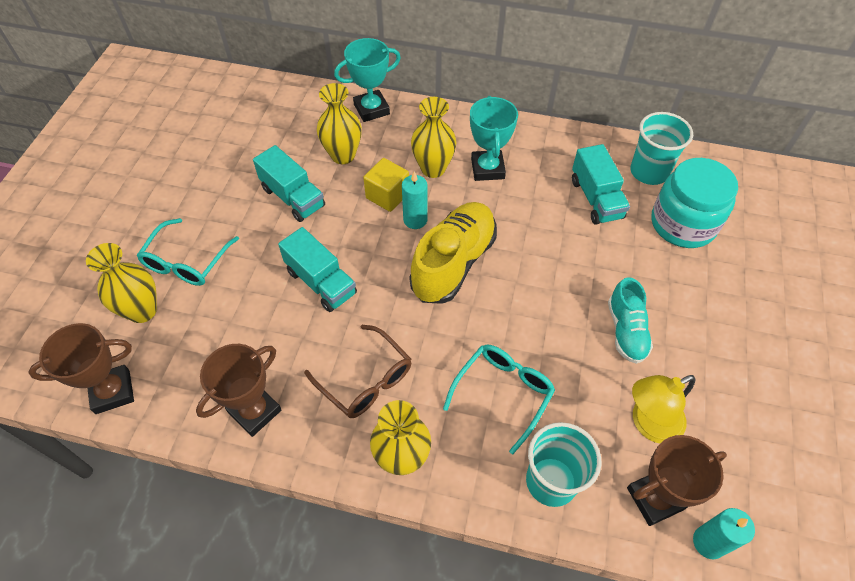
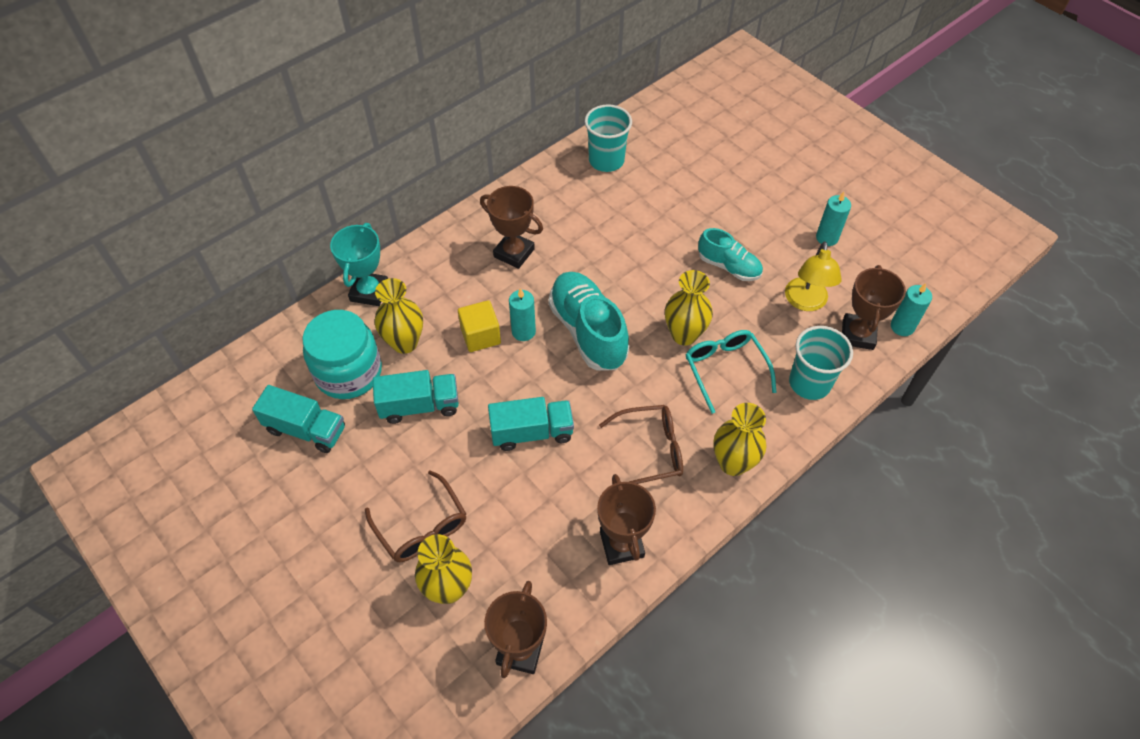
camera: 55 degrees left, 0 degrees up
(187, 261) = (421, 526): turquoise glasses -> brown glasses
(433, 168) = (480, 288): yellow vase -> yellow vase (684, 335)
(453, 263) = (588, 331): yellow shoe -> turquoise shoe
(487, 169) = (514, 253): turquoise trophy -> brown trophy
(596, 199) = (603, 207): turquoise truck -> turquoise truck (306, 429)
(683, 224) = (668, 175): turquoise jar -> turquoise jar (348, 372)
(752, 400) = (827, 238): none -> turquoise candle

